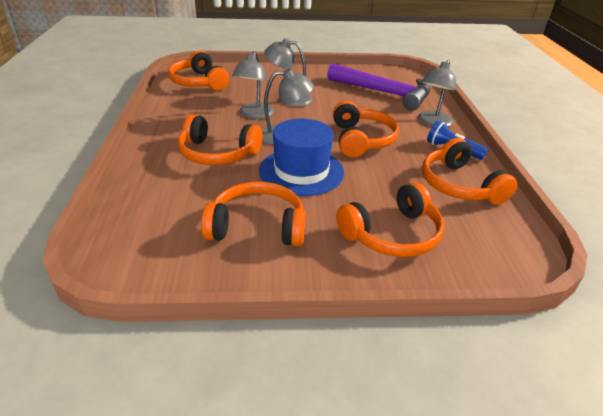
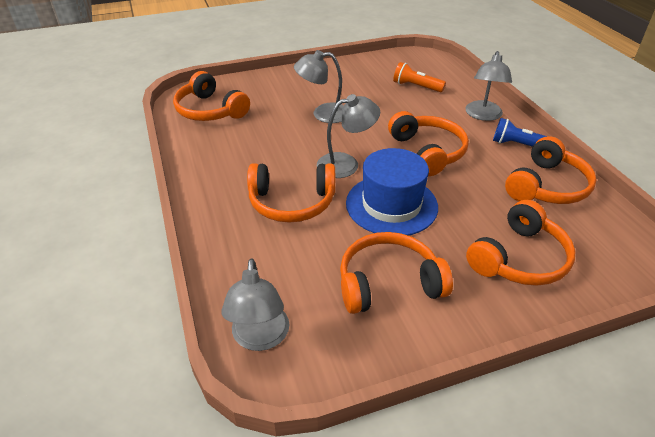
camera: 15 degrees left, 5 degrees up
(254, 115) = (299, 143): grey lamp -> grey lamp (260, 338)
(384, 93) = (416, 86): purple hammer -> orange flashlight
(459, 185) = (547, 186): orange headphones -> orange headphones turned 105 degrees counterclockwise

